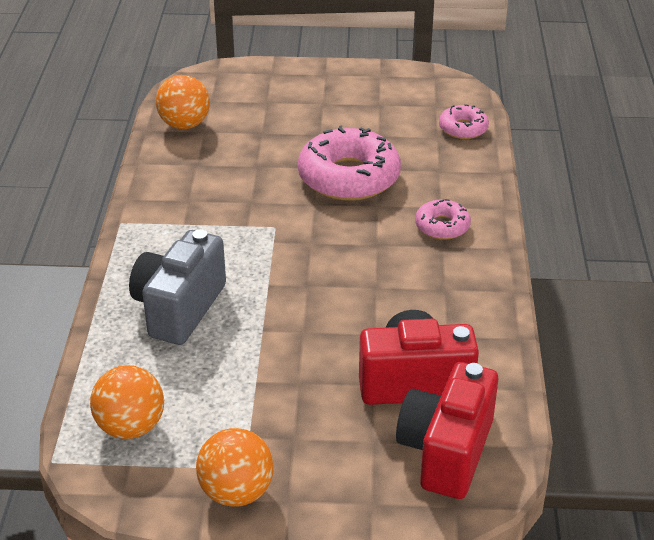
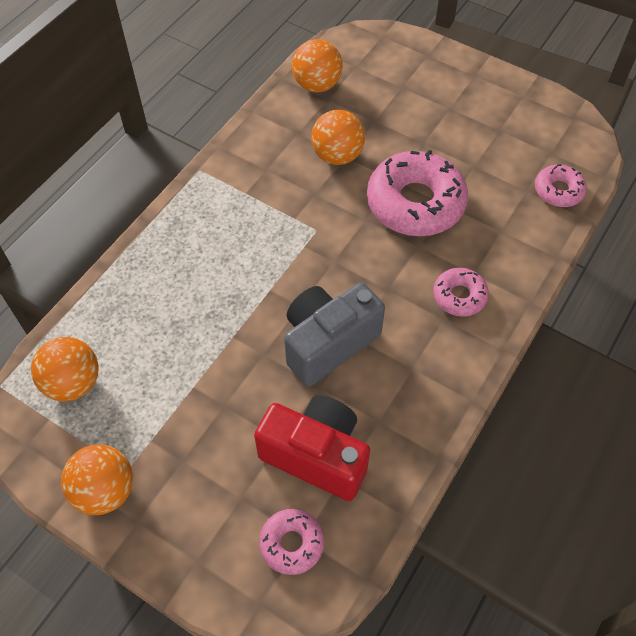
camera: 30 degrees right, 20 degrees up
(179, 308) = (184, 281): grey camera -> grey camera (328, 343)
(248, 168) = (337, 155): none -> orange ball
(446, 451) = (292, 543): red camera -> pink donut

